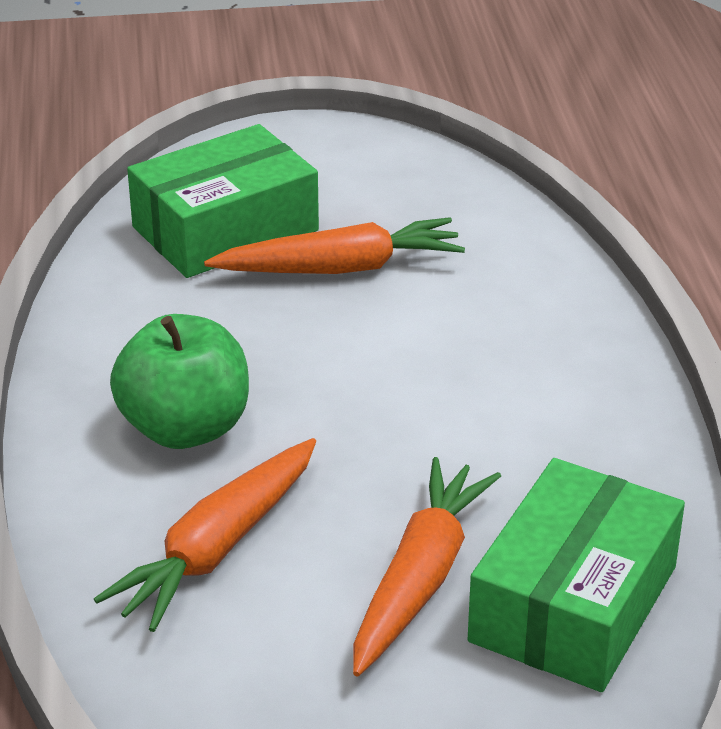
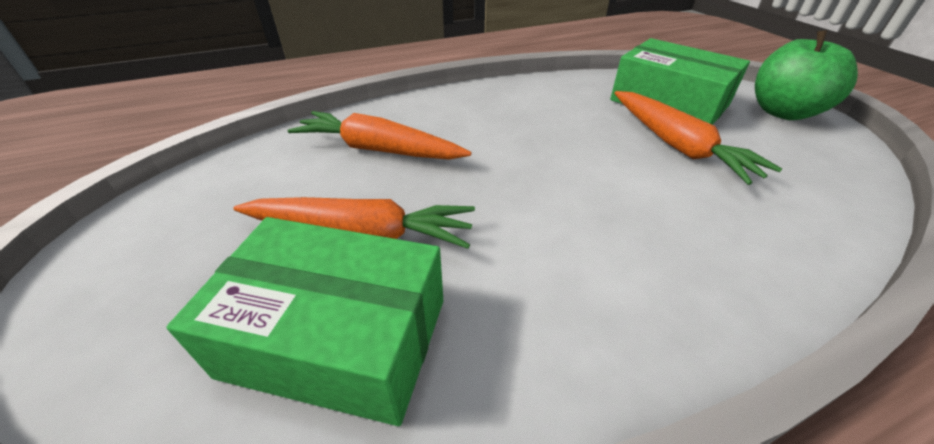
camera: 75 degrees right, 5 degrees up
(185, 428) = (478, 122): green apple -> green apple (783, 112)

